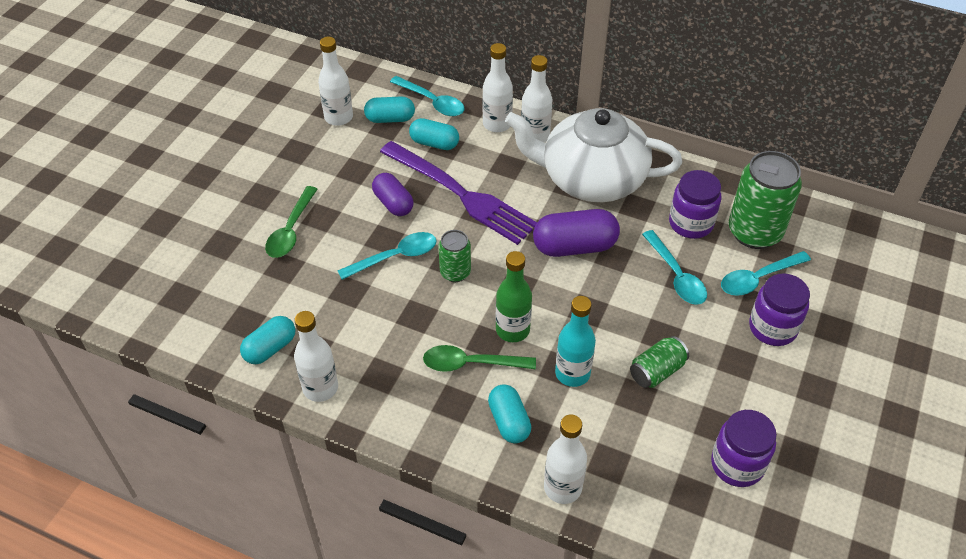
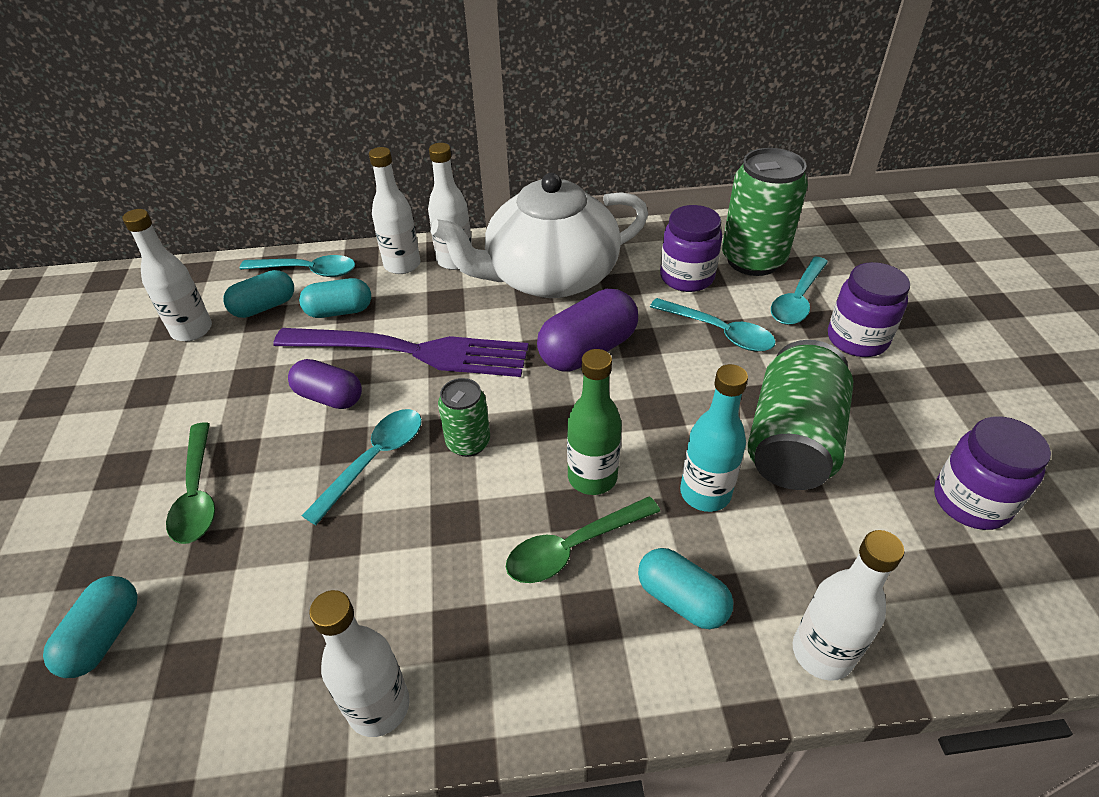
camera: 30 degrees left, 5 degrees down
(270, 348) = (257, 686): turquoise capsule -> turquoise capsule (104, 636)
(657, 371) = (792, 441): green can -> green can, size x1.85

